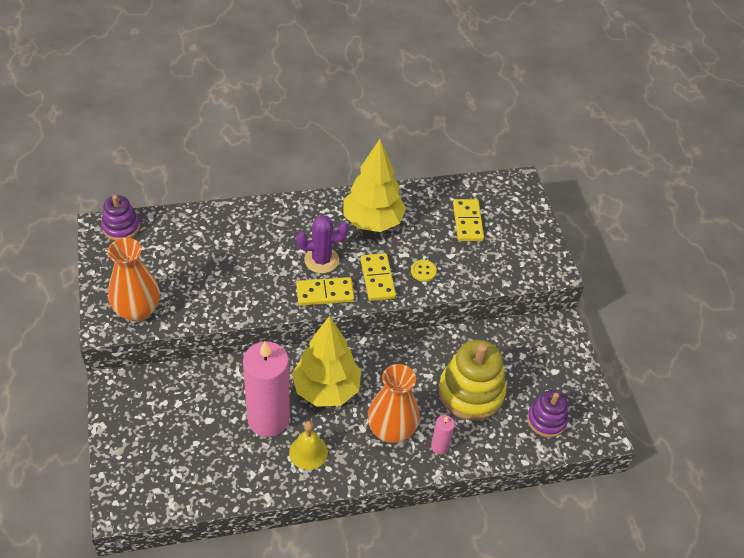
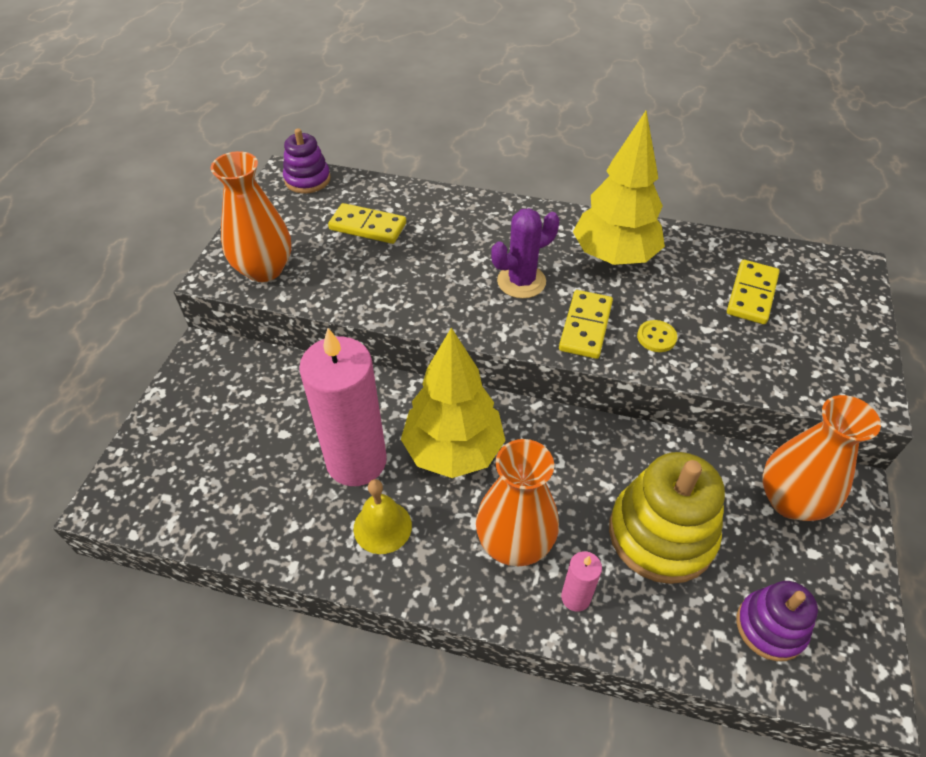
camera: 30 degrees right, 0 degrees up
(321, 260) = (521, 281): purple cactus -> purple cactus turned 45 degrees counterclockwise
(325, 293) = (503, 322): yellow domino -> yellow domino (367, 226)
(533, 345) = (790, 500): none -> orange vase

